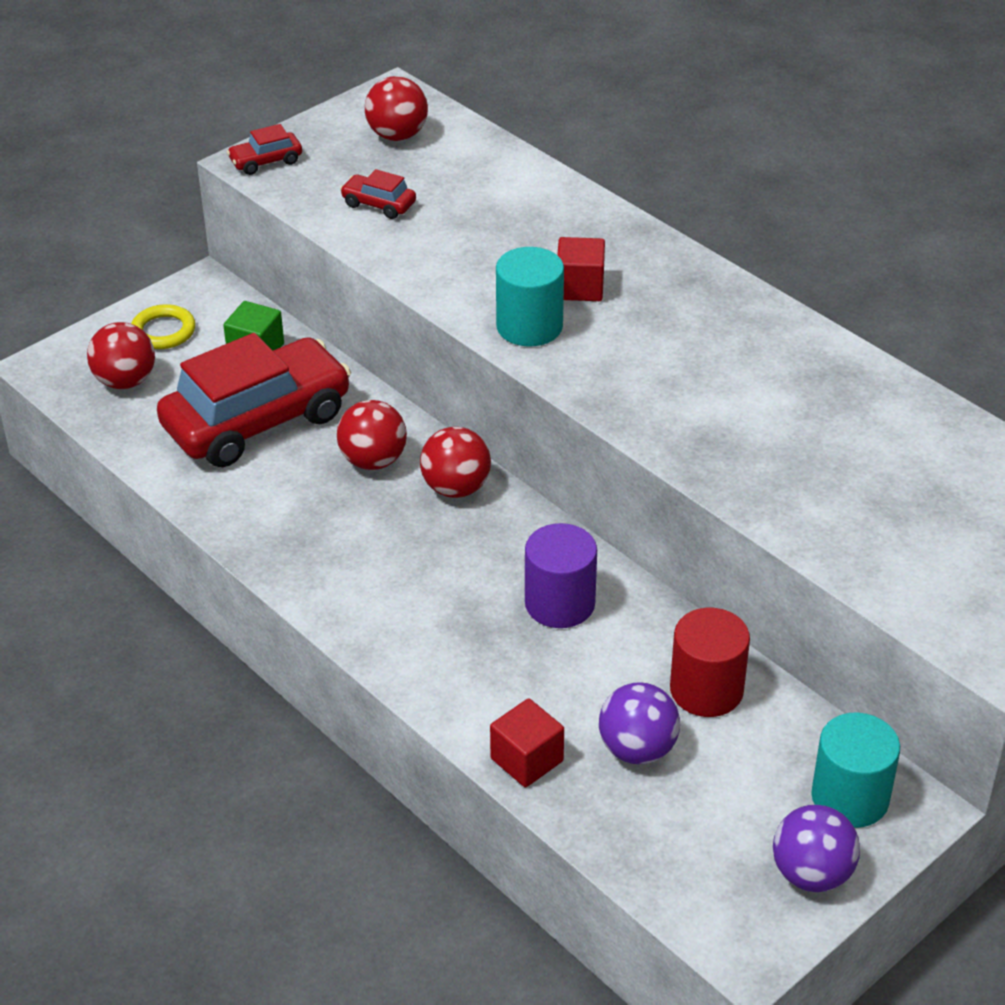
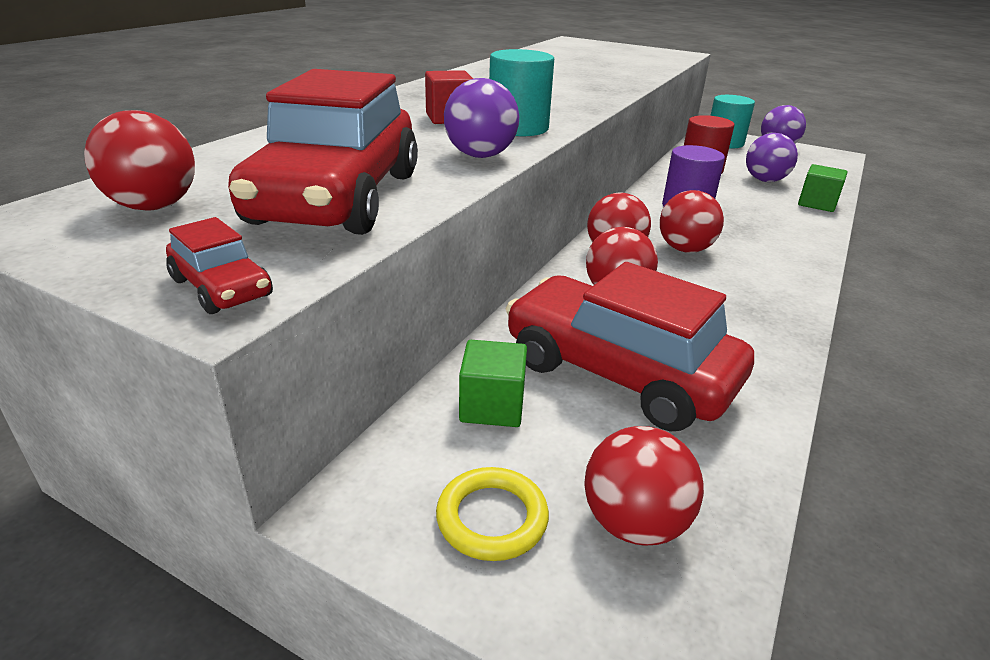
camera: 110 degrees left, 10 degrees down
(378, 204) = (337, 198): red car -> red car, size x2.46
(441, 548) = (685, 249): none -> red ball
(448, 285) = (480, 155): none -> purple ball
(527, 760) = (817, 204): red cube -> green cube

